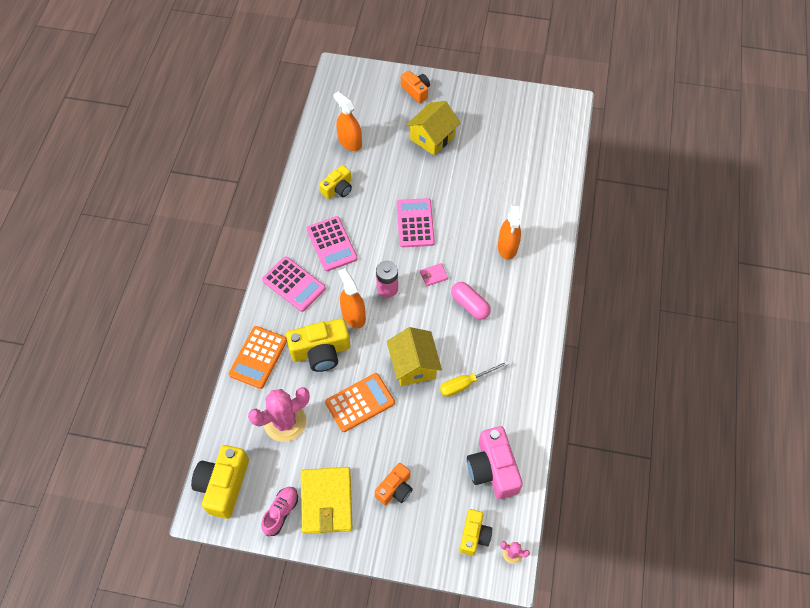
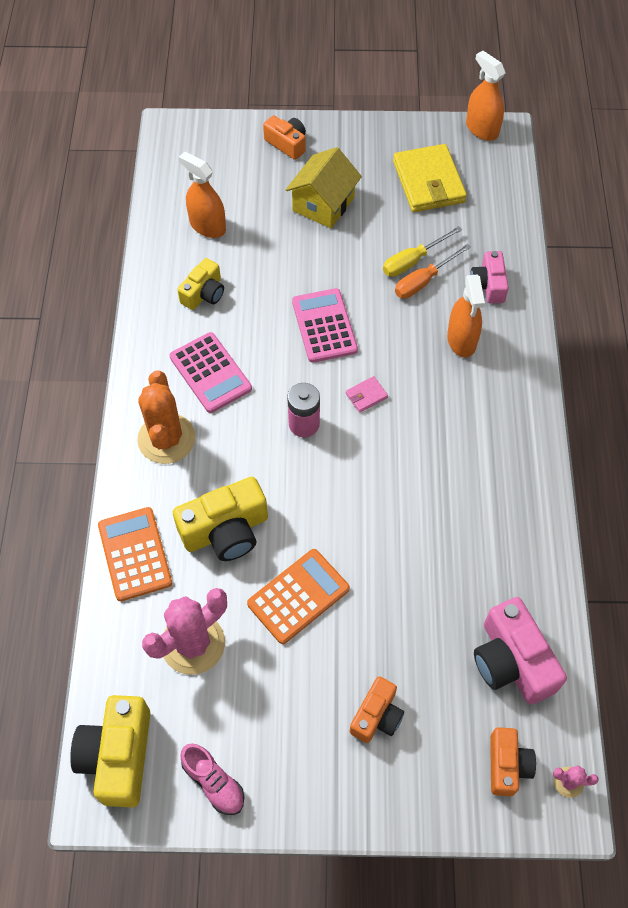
camera: 10 degrees left, 0 degrees up
(258, 357) = (134, 554): orange calculator -> orange calculator turned 150 degrees clockwise
(281, 512) = (214, 782): pink shoe -> pink shoe turned 120 degrees clockwise
(294, 284) = (166, 439): pink calculator -> orange cactus
(326, 501) = (279, 753): yellow wallet -> yellow wallet (428, 182)
(353, 315) = (263, 470): orange spray bottle -> orange spray bottle (482, 129)
(413, 365) = (365, 529): yellow house -> none
(466, 383) = (445, 543): yellow screwdriver -> yellow screwdriver (413, 261)
(470, 305) = (427, 429): pink capsule -> none
(474, 535) = (507, 765): yellow camera -> orange camera
(490, 202) = (424, 281): none -> orange screwdriver
(535, 211) = (488, 285): none -> pink camera

